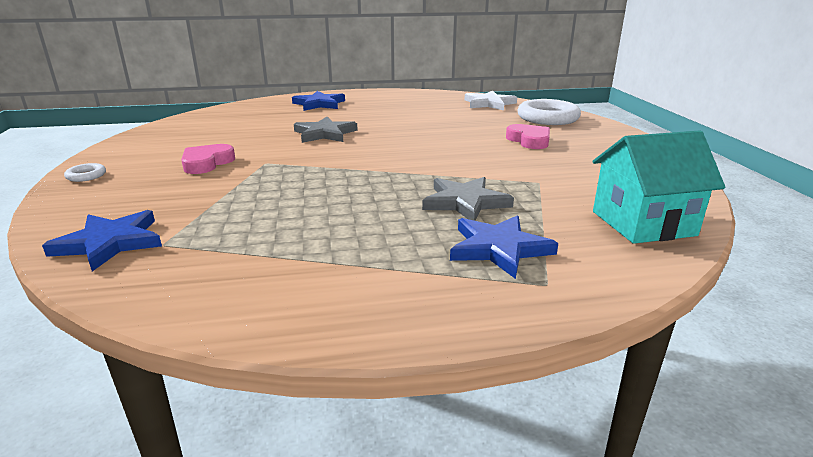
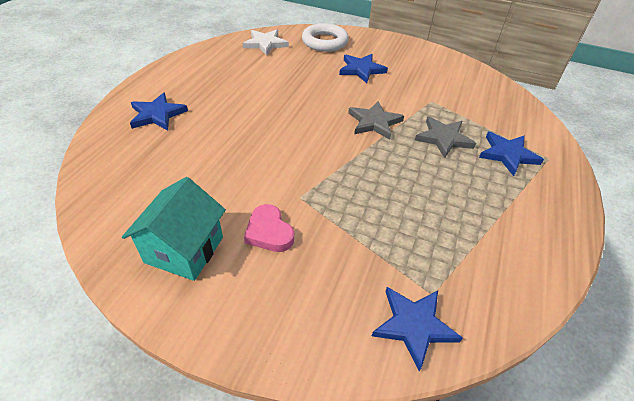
camera: 60 degrees left, 20 degrees up
(86, 176) = (230, 328): white ring -> none
(325, 134) = (255, 142): grey star -> grey star (374, 122)
(529, 140) = (361, 69): pink heart -> blue star
(643, 223) = (501, 100): turquoise house -> turquoise house (184, 250)

